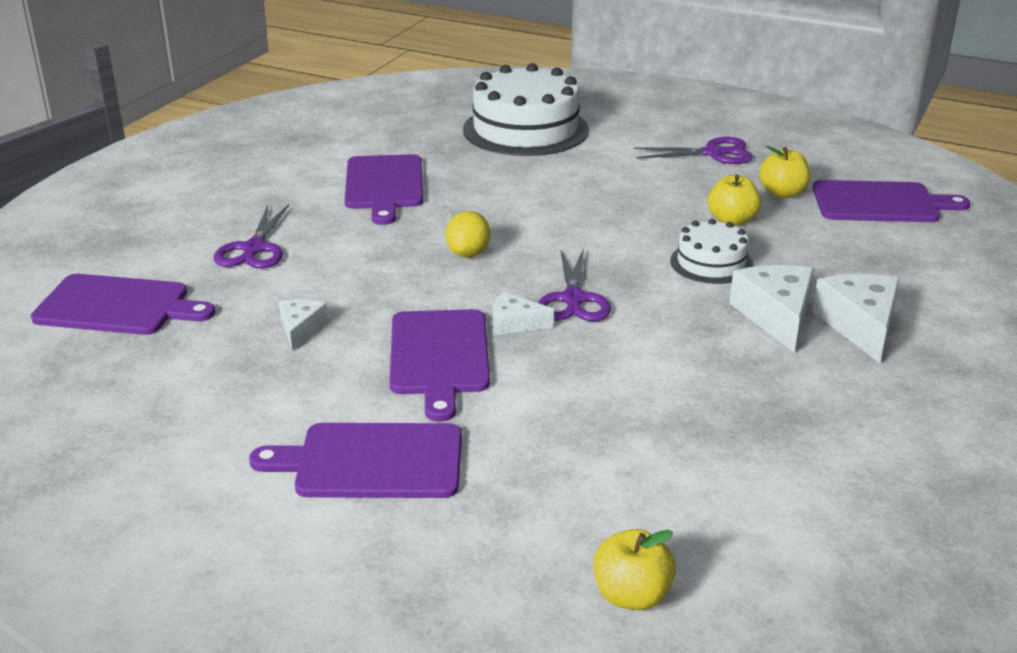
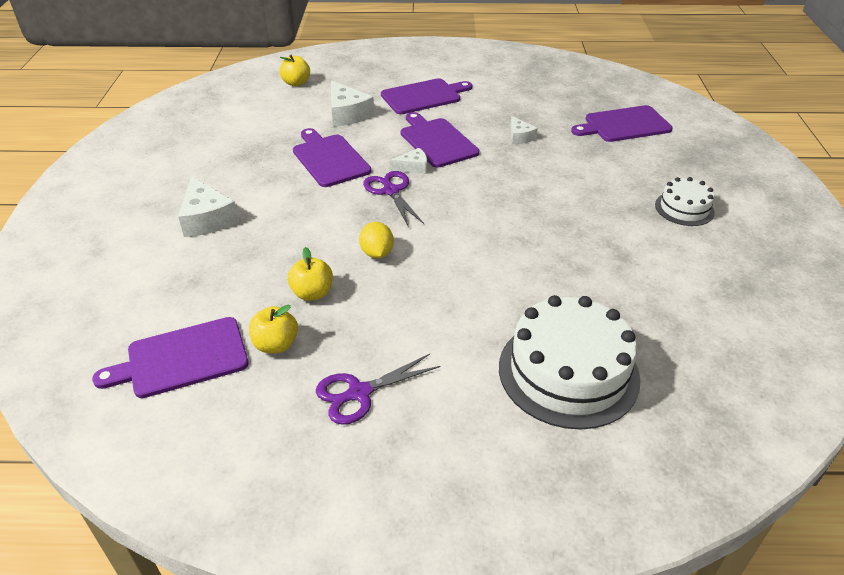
camera: 155 degrees right, 10 degrees up
(254, 249) = (611, 174): purple scissors -> none
(384, 185) = (603, 251): purple cutting board -> purple cutting board (329, 159)
(468, 253) = (481, 206): yellow lemon -> yellow lemon (377, 253)
(711, 263) = (315, 244): white cake -> white cake (684, 208)
(776, 316) = (261, 212): white cheese -> white cheese (347, 114)

